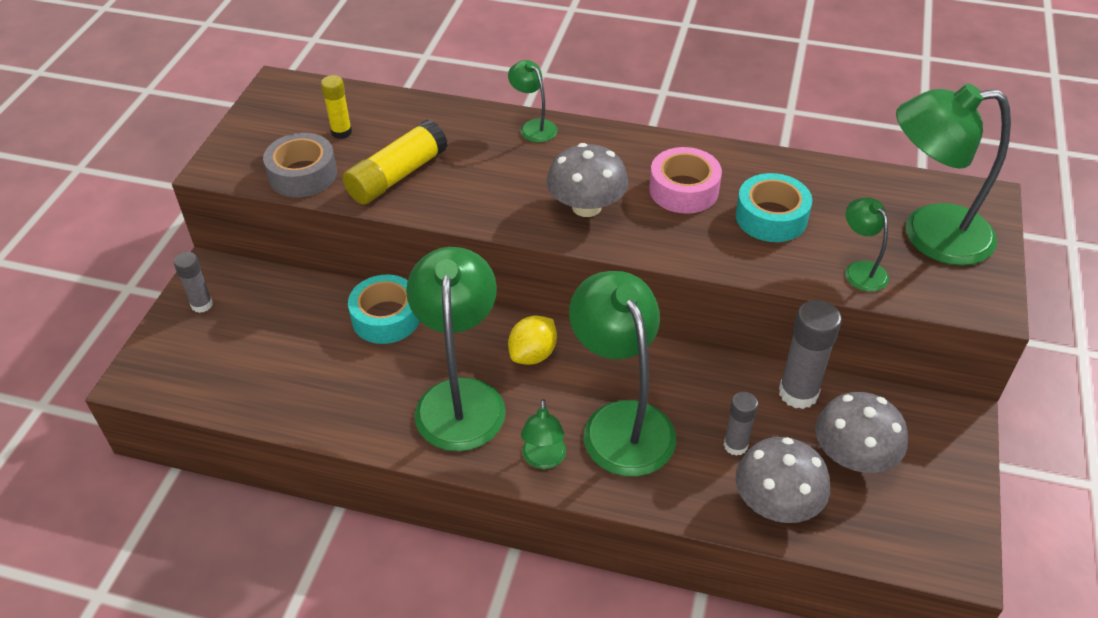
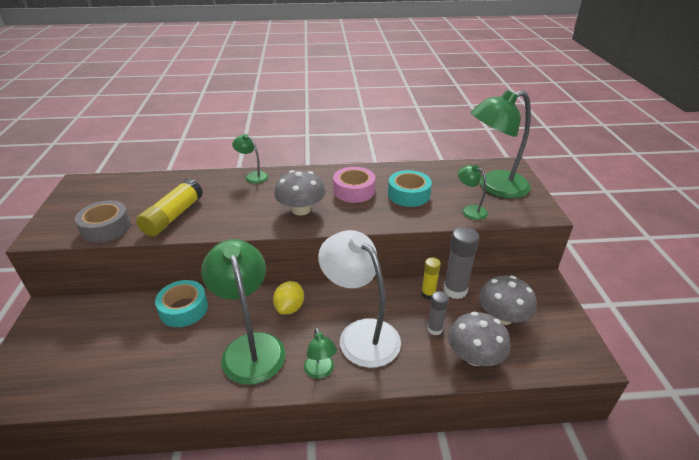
camera: 20 degrees left, 10 degrees down
(202, 304) = (42, 333): grey glue stick -> none
(341, 132) = (128, 200): yellow glue stick -> yellow glue stick (428, 294)
(621, 422) = (360, 334): green lamp -> white lamp

